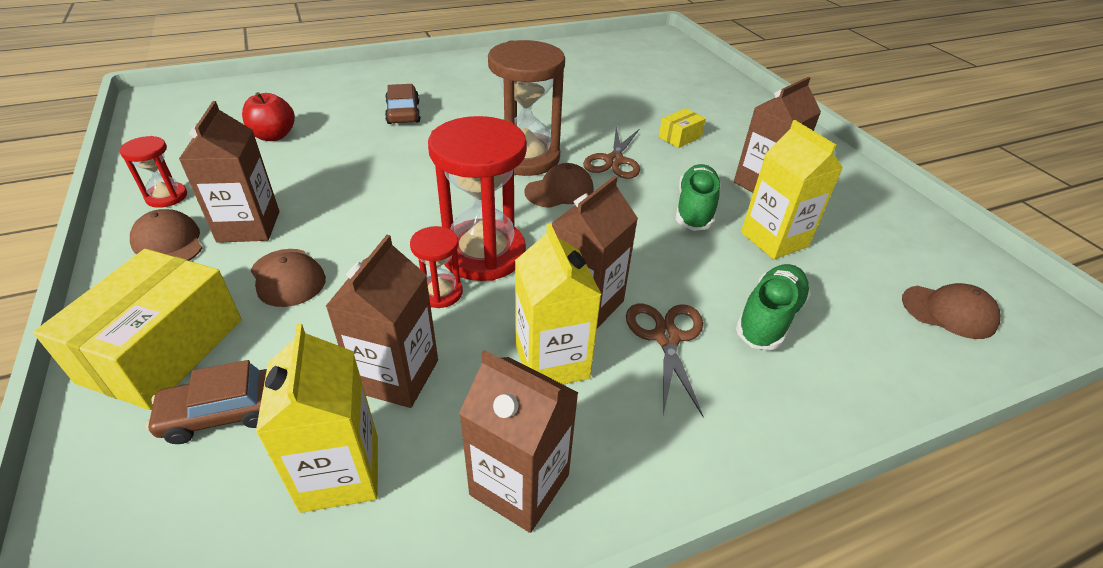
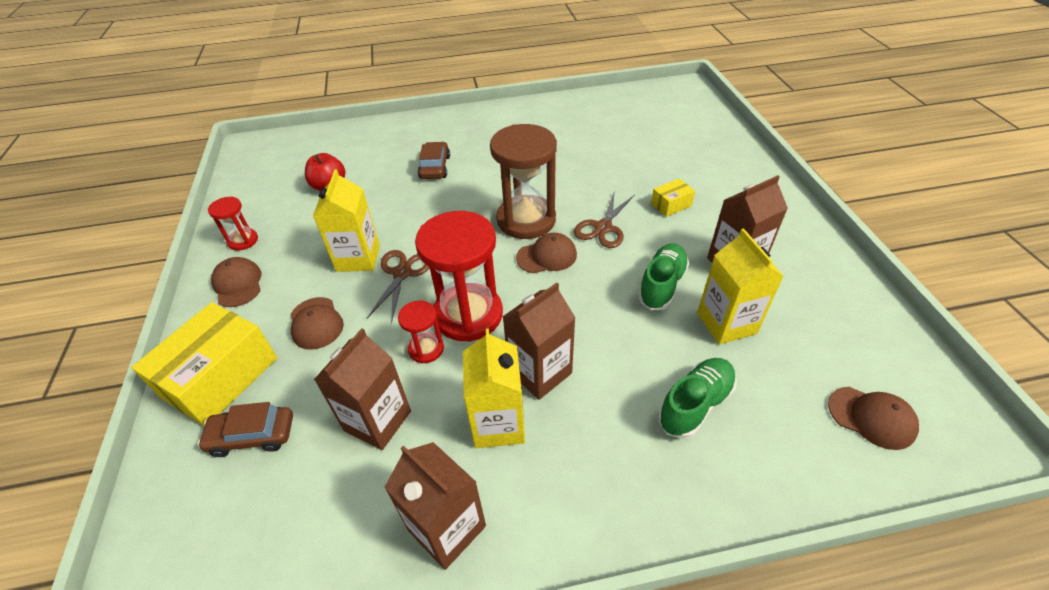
camera: 15 degrees right, 5 degrees up
(249, 226) = (296, 273): brown carton -> none
(340, 473) = (322, 497): yellow carton -> yellow carton (358, 258)
(666, 337) = (599, 412): brown scissors -> brown scissors (402, 273)

